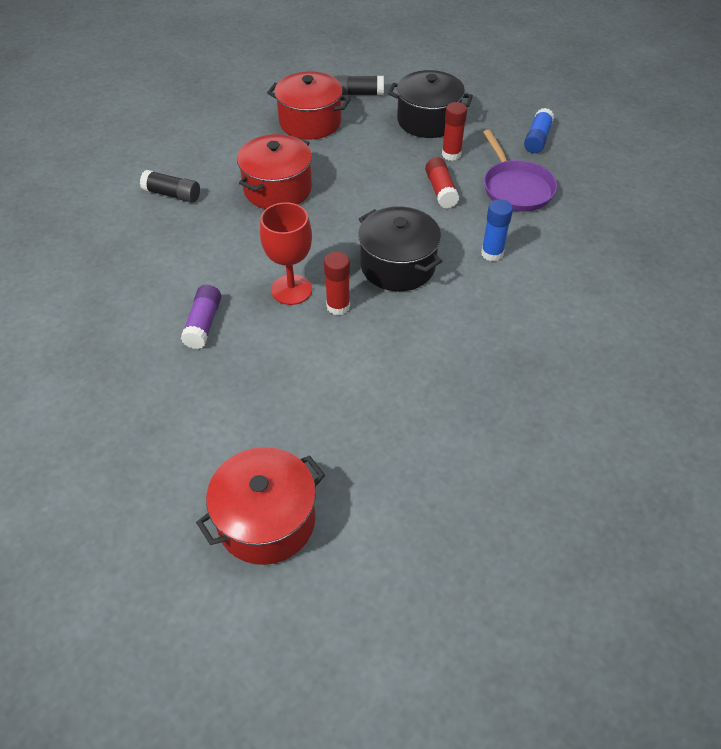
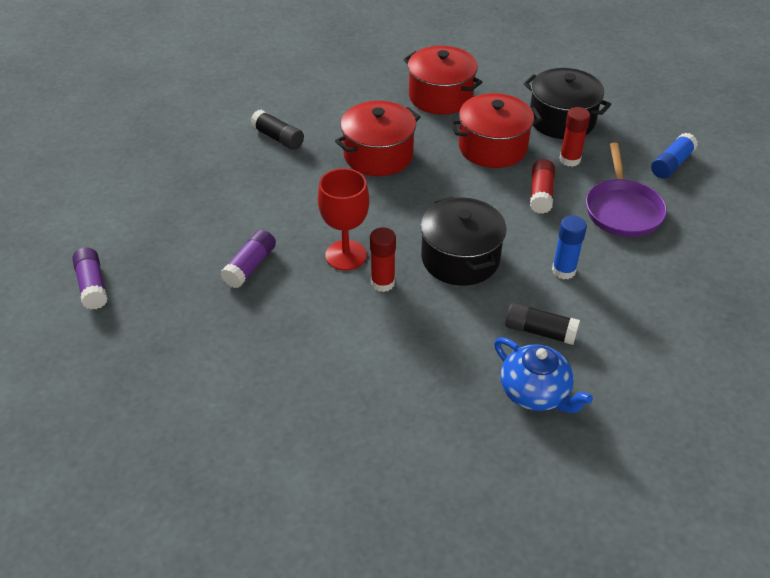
camera: 20 degrees right, 5 degrees down
(48, 386) = (92, 286): none -> purple glue stick
(266, 520) = (222, 464): red pot -> red pot (492, 147)
(358, 93) = (503, 78): black glue stick -> black glue stick (540, 331)
(519, 368) = (535, 393): none -> blue teapot

